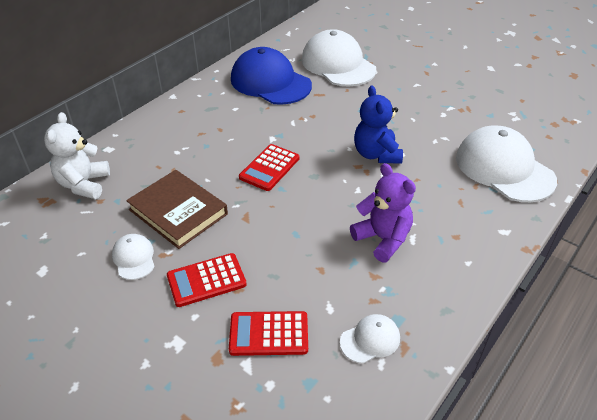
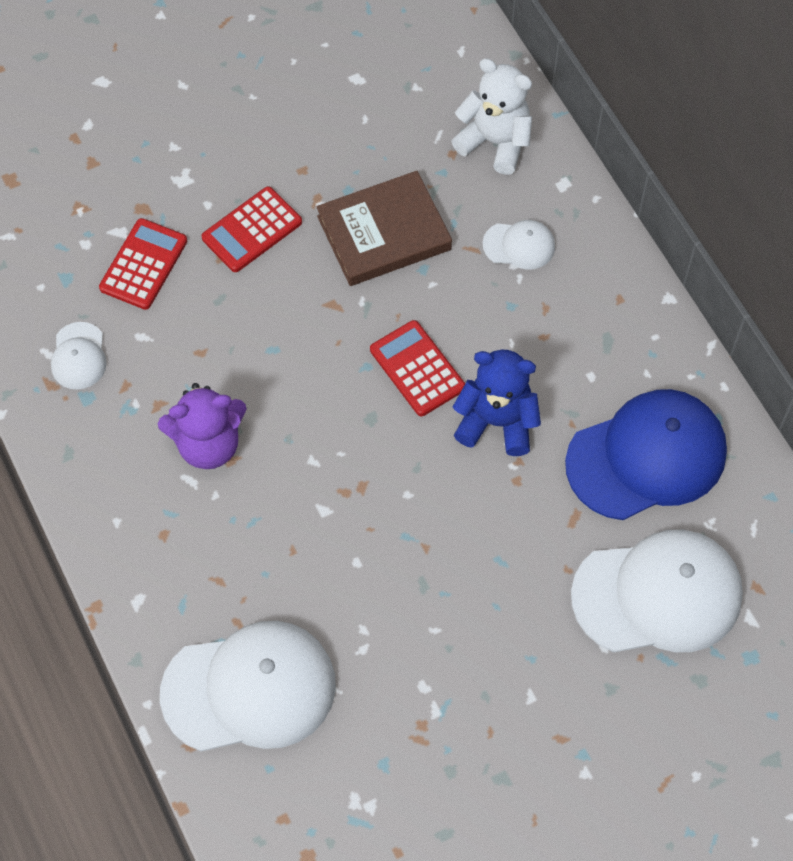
camera: 115 degrees right, 20 degrees up
(134, 258) = (327, 168): white cap -> white cap (519, 245)
(206, 280) = (252, 230): red calculator -> red calculator turned 135 degrees counterclockwise
(376, 154) = (374, 525): blue teddy bear -> blue teddy bear (496, 422)

